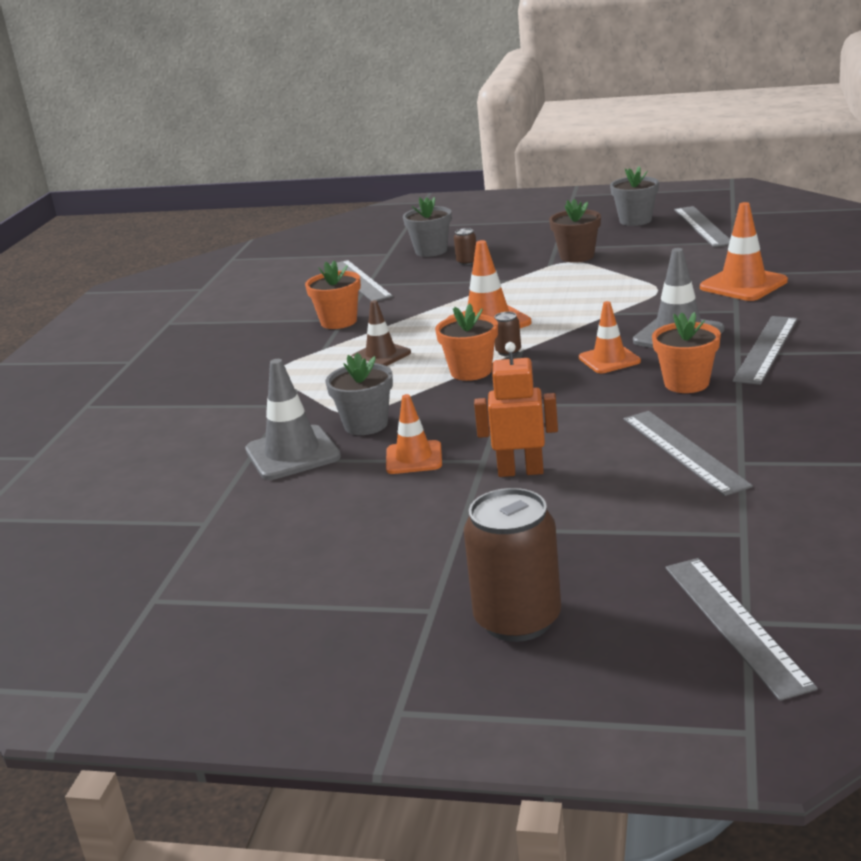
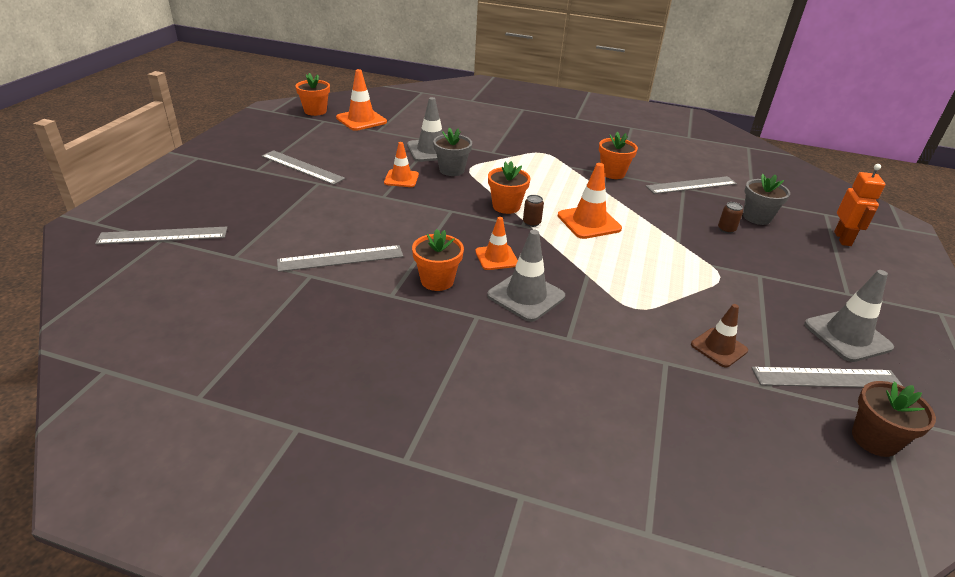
camera: 90 degrees right, 10 degrees up
(92, 627) = (315, 111): none -> orange flower pot
(381, 355) = (548, 181): brown traffic cone -> brown traffic cone (719, 347)
(517, 620) = (228, 186): brown can -> none
(520, 471) = (361, 205): orange robot -> orange robot (843, 239)
(577, 256) = (733, 282): brown flower pot -> brown flower pot (874, 439)
(635, 220) = (847, 336): grey flower pot -> grey traffic cone
(743, 284) = (633, 359): orange traffic cone -> orange traffic cone (361, 120)
(766, 349) = (476, 332): grey ruler -> grey ruler (302, 167)

